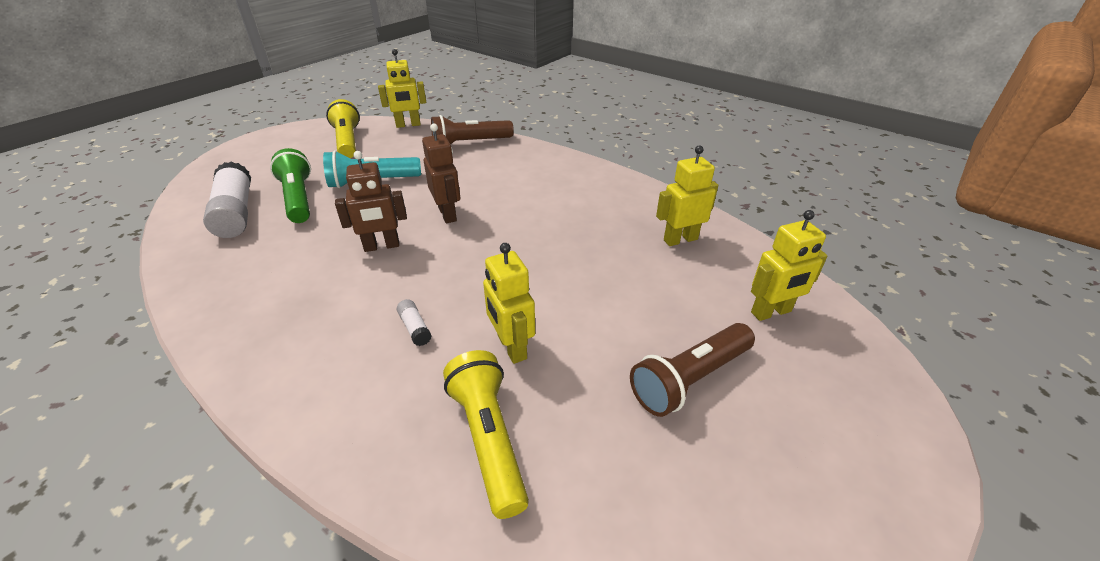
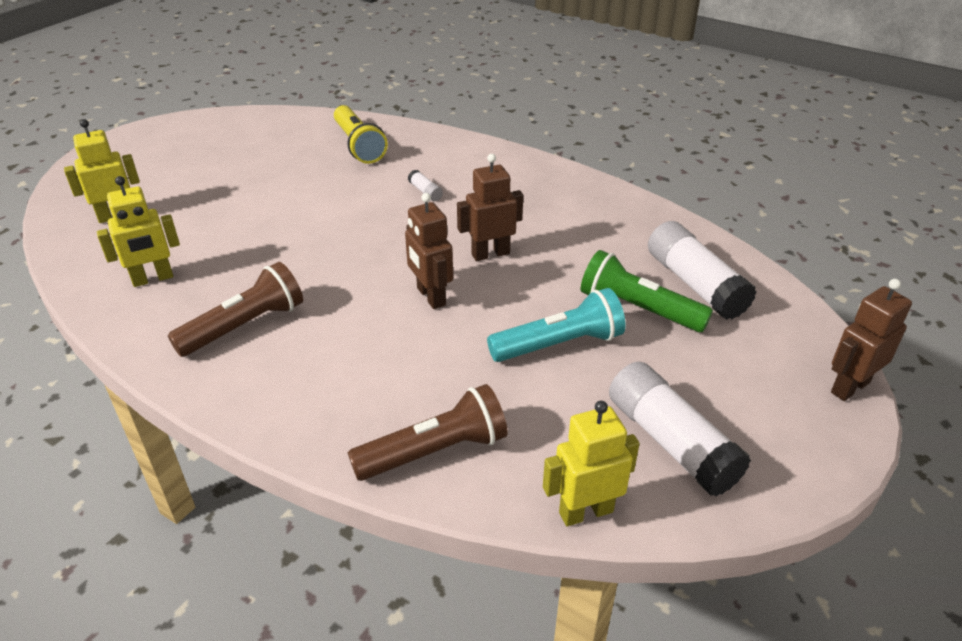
camera: 175 degrees right, 0 degrees up
(222, 156) = (849, 387): none -> brown robot
(298, 199) = (638, 309): green flashlight -> green flashlight turned 150 degrees clockwise
(347, 141) = (670, 442): yellow flashlight -> white glue stick
(511, 347) = (346, 184): yellow robot -> none
(690, 379) = (217, 175): brown flashlight -> brown flashlight (245, 326)

